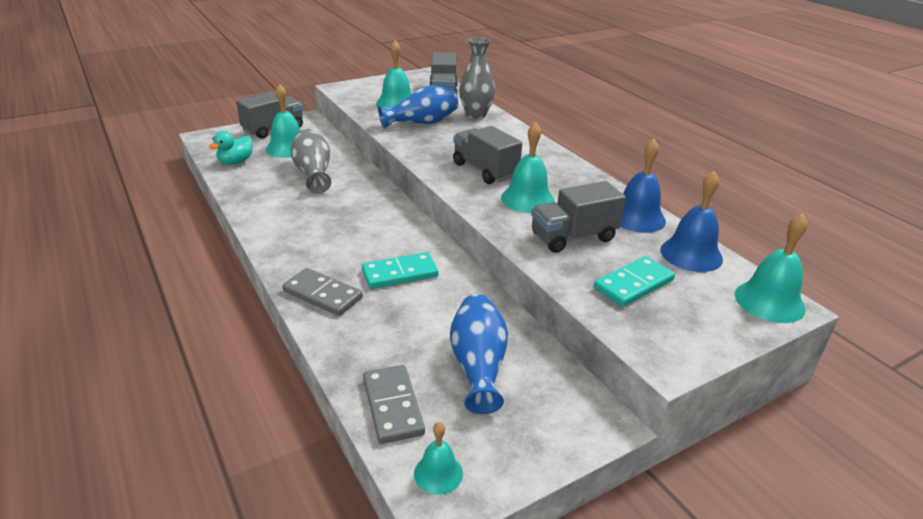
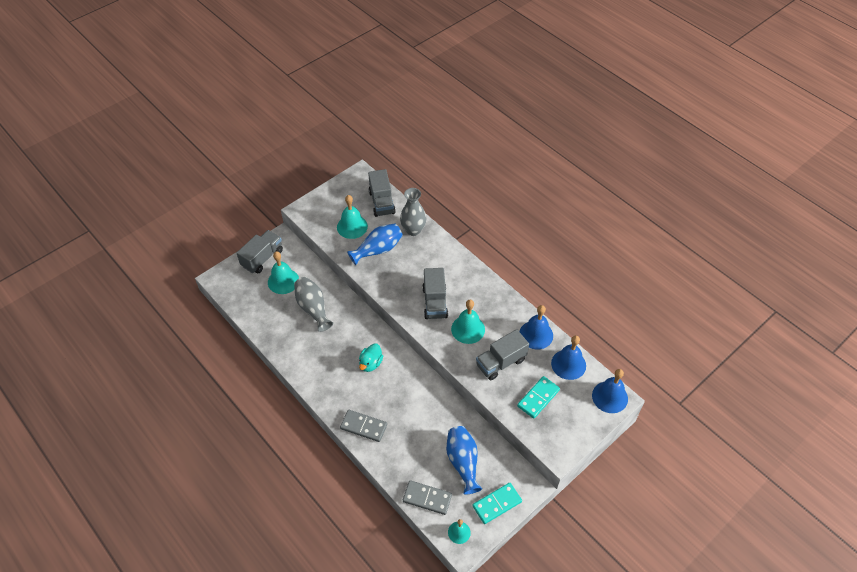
camera: 10 degrees left, 20 degrees up
(236, 162) = (254, 306): turquoise duck -> turquoise duck (370, 363)
(393, 406) = (427, 498): grey domino -> grey domino turned 45 degrees counterclockwise
(400, 274) = (402, 399): turquoise domino -> turquoise domino (497, 504)
(484, 170) = (435, 302): grey truck -> grey truck turned 135 degrees counterclockwise
(769, 301) = (610, 397): turquoise bell -> blue bell

